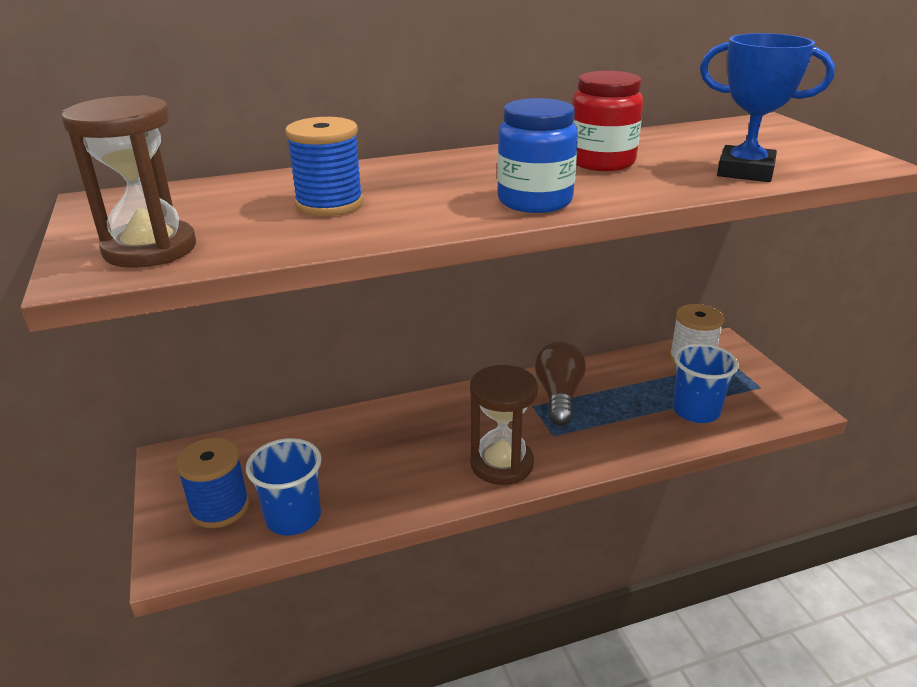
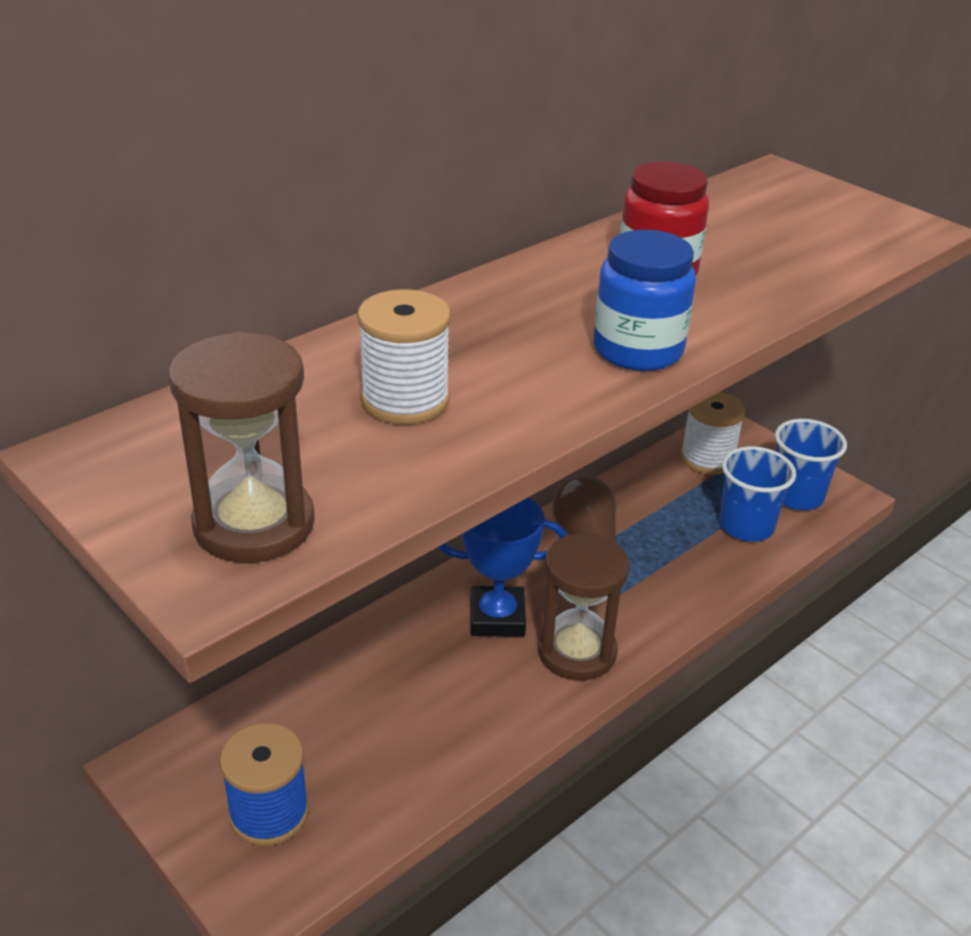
camera: 25 degrees left, 5 degrees up
(293, 517) = (374, 796): blue cup -> blue cup (796, 496)
(329, 204) = (405, 400): blue spool -> white spool
(745, 171) = (814, 262): blue trophy -> blue trophy (497, 617)

